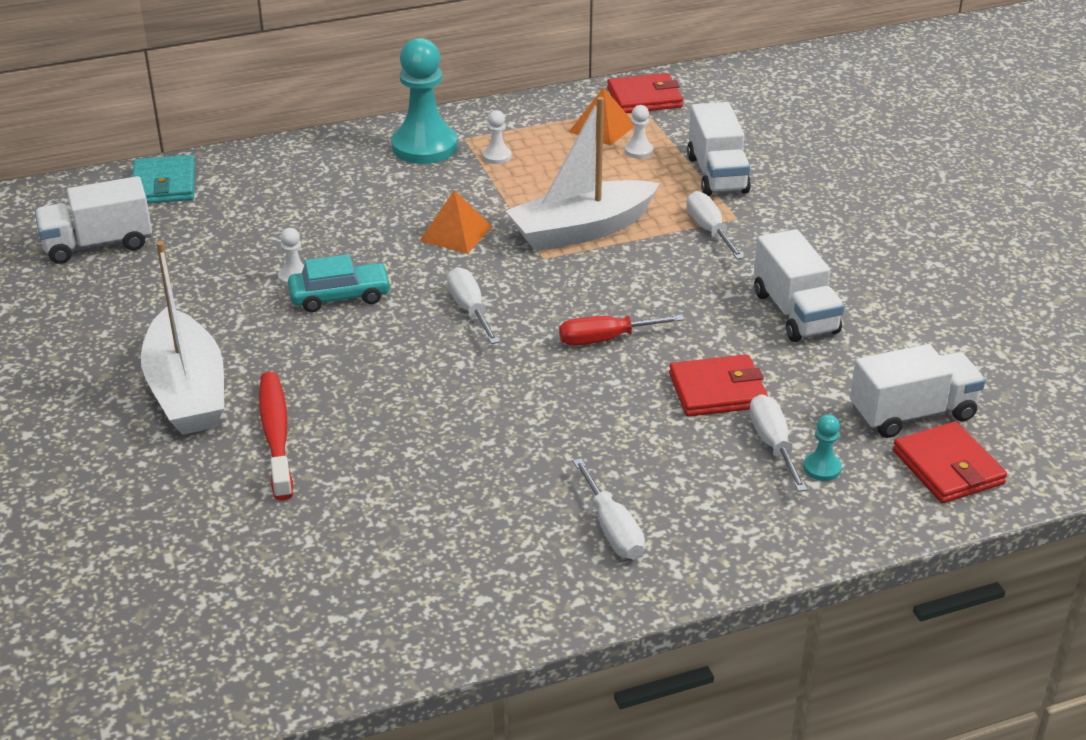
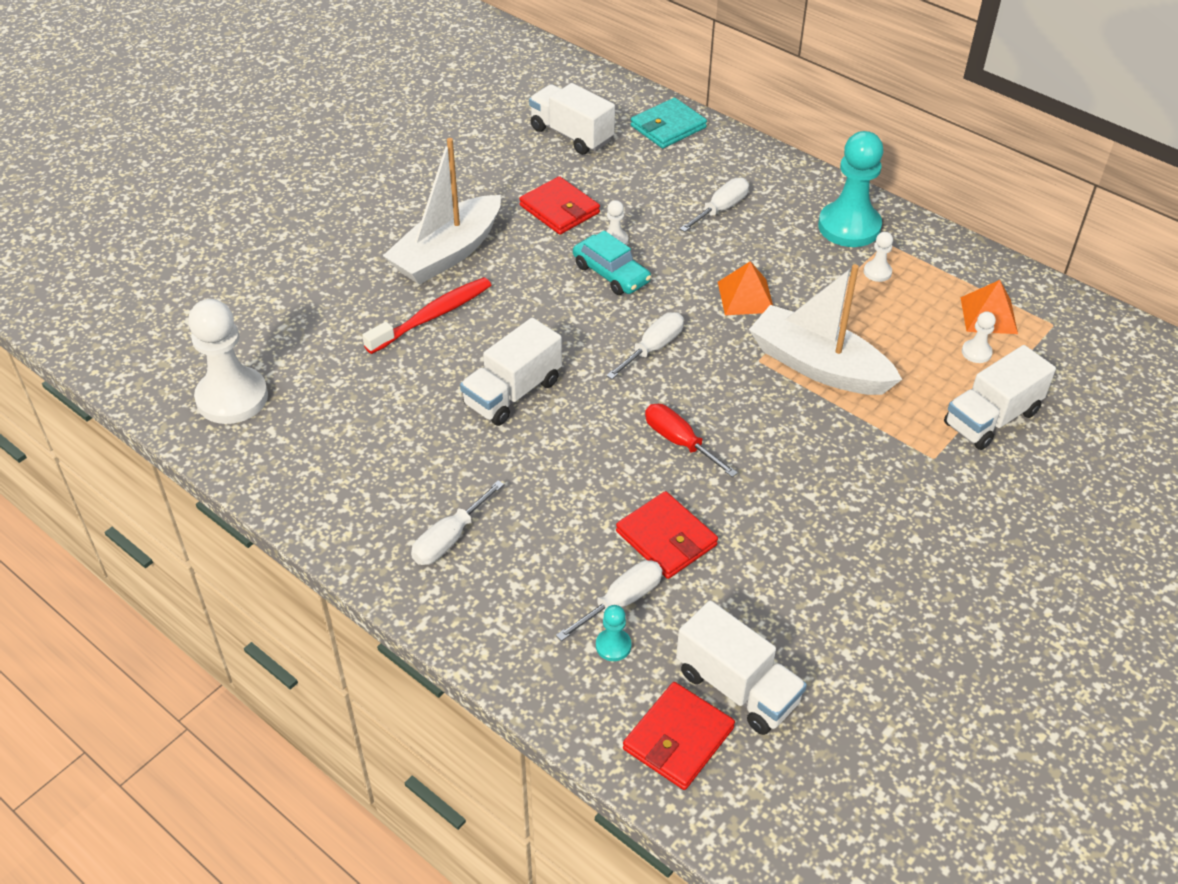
camera: 60 degrees right, 10 degrees up
(249, 636) = (232, 398): none -> white pawn
(644, 98) = (1069, 321): red wallet -> red wallet (559, 209)
(709, 230) = (896, 446): white screwdriver -> white screwdriver (721, 209)
(795, 312) = (821, 551): white truck -> white truck (512, 393)

